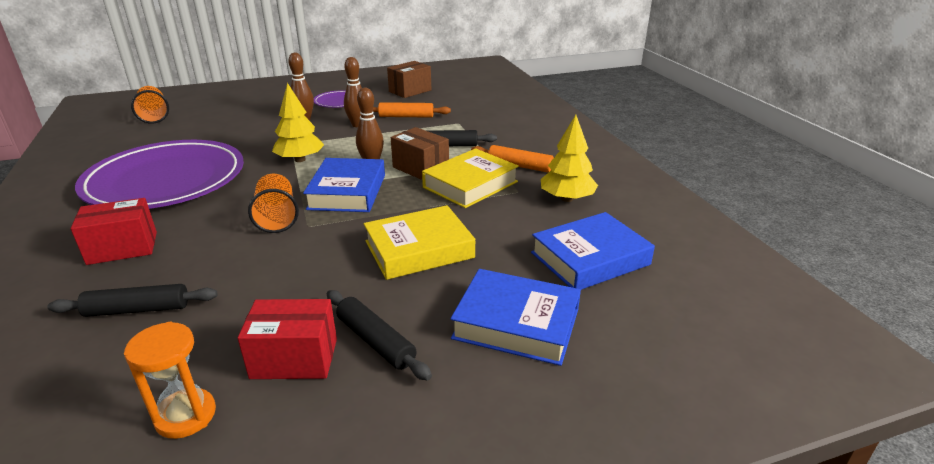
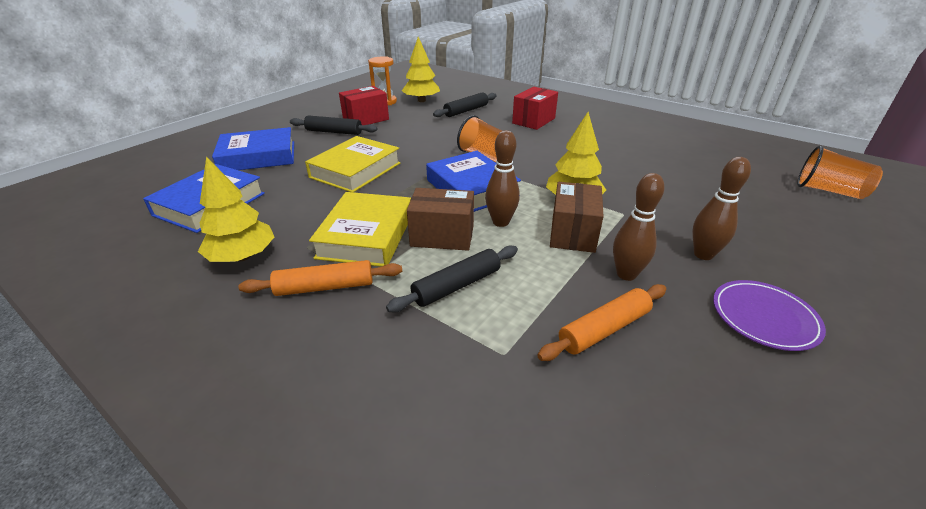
camera: 145 degrees right, 5 degrees up
(129, 383) = (421, 100): none -> yellow tree
(166, 180) = (618, 150): purple plate -> none
(410, 91) = (758, 442): brown box -> brown box (573, 233)

